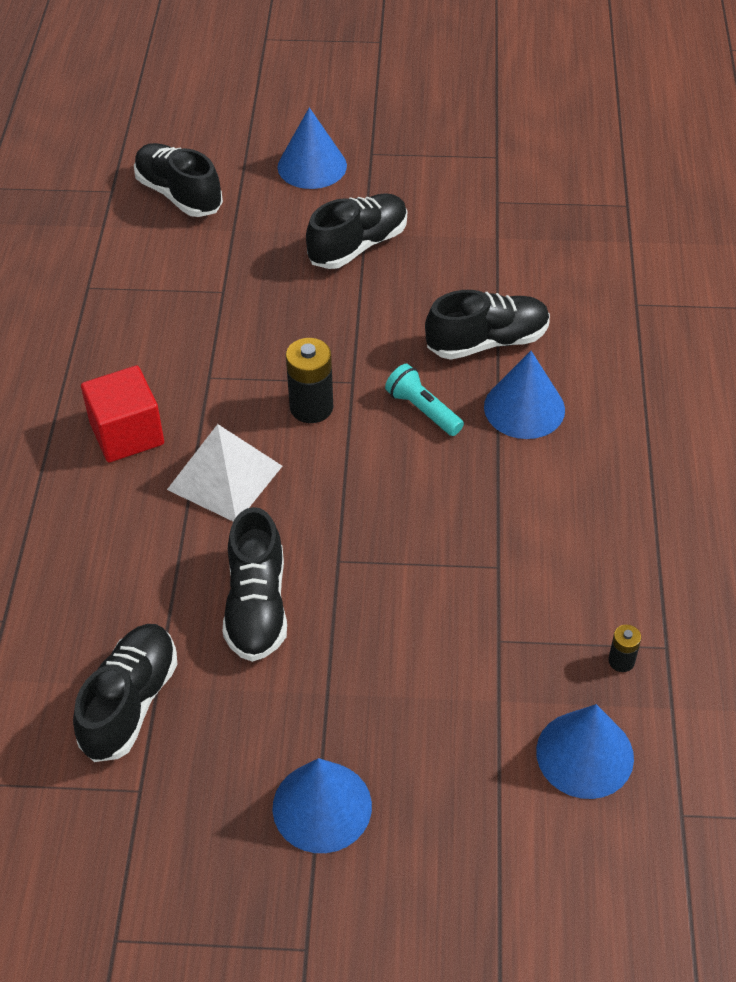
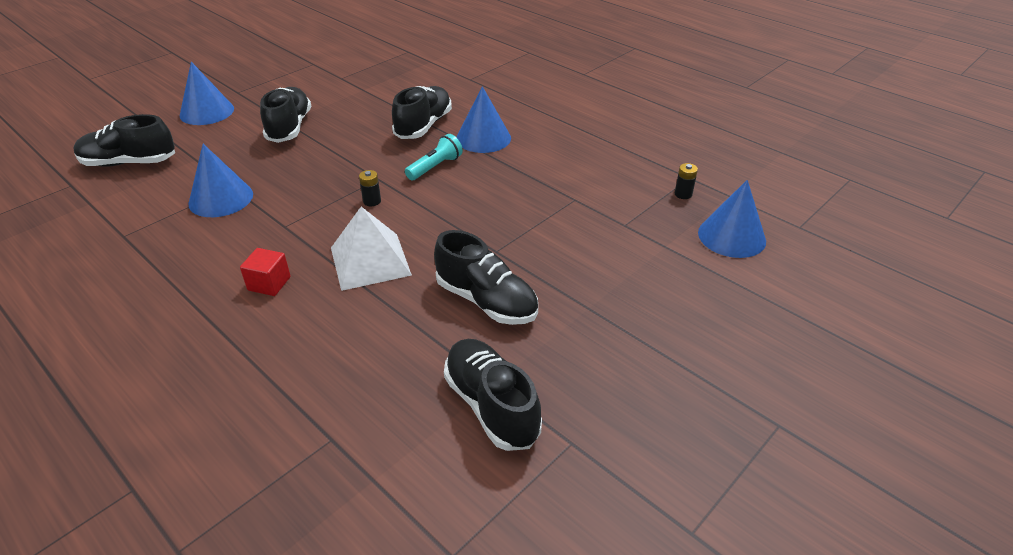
camera: 50 degrees left, 10 degrees down
(127, 434) = (269, 283): red cube -> red cube, size x0.60
(311, 407) = (372, 201): black battery -> black battery, size x0.53
(322, 806) = (672, 356): blue cone -> blue cone (221, 198)
(422, 410) = (435, 167): turquoise flashlight -> turquoise flashlight turned 135 degrees clockwise

